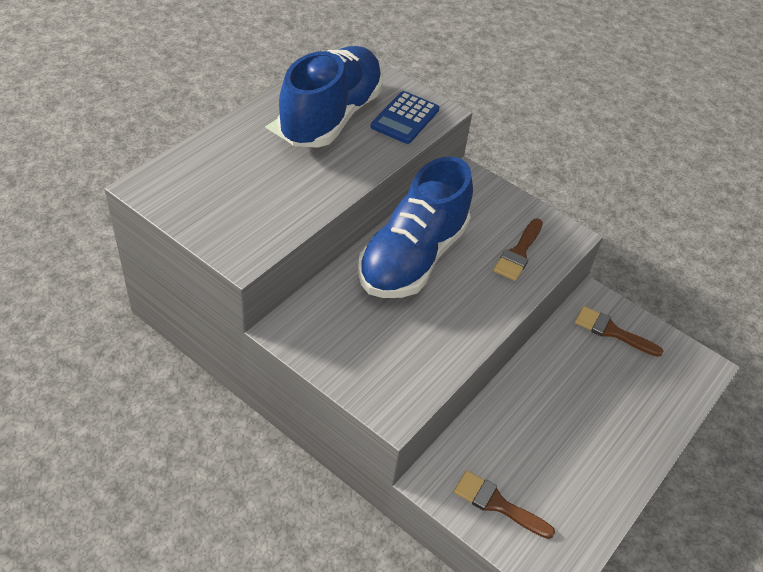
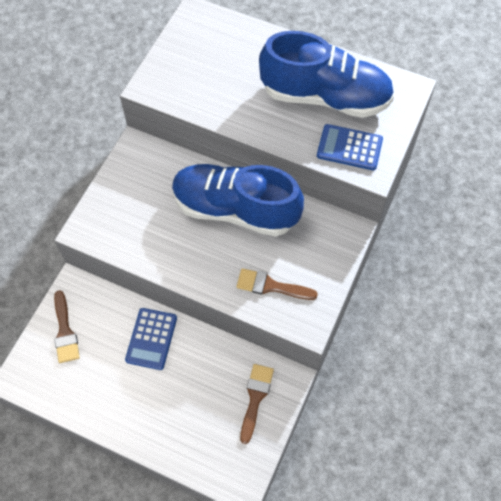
camera: 80 degrees right, 15 degrees up
(497, 504) = (65, 331): brown brush -> brown brush turned 150 degrees clockwise
(526, 410) = (151, 339): none -> blue calculator

